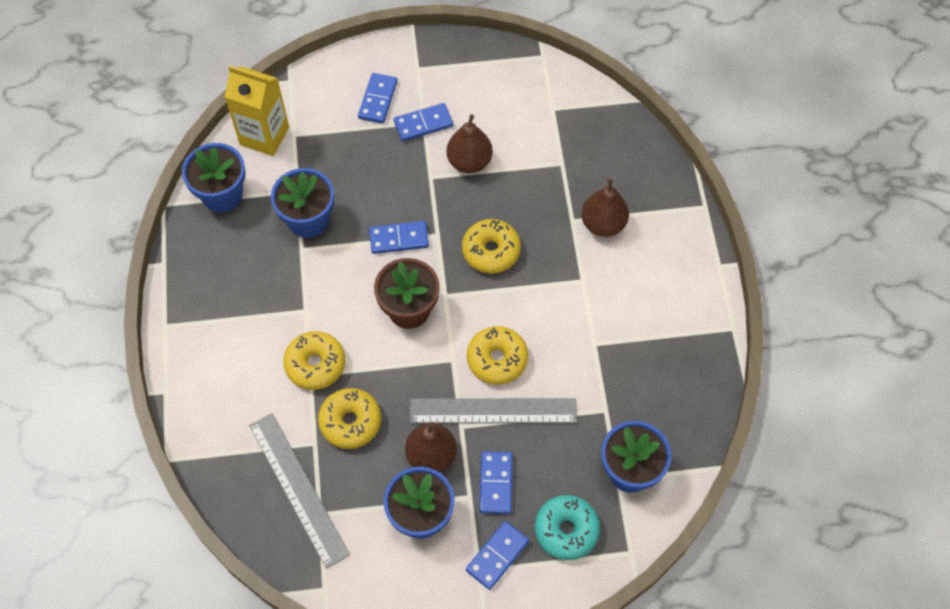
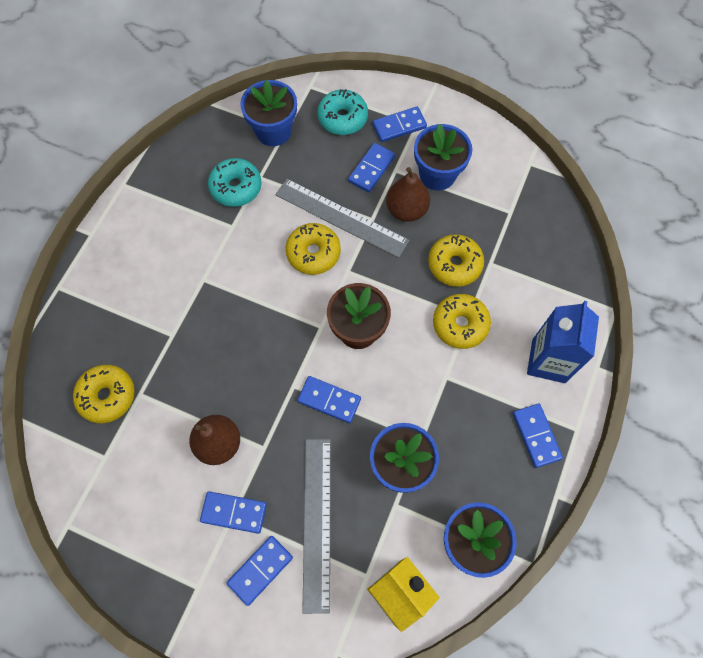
camera: 150 degrees left, 5 degrees up
(200, 301) = (536, 436): none -> blue domino
(215, 373) = (548, 361): none -> blue carton
(298, 489) = (518, 236): grey ruler -> grey ruler (317, 522)
(491, 251) = (258, 345): yellow donut -> yellow donut (107, 396)
(603, 224) = (150, 317): brown pear -> none
(620, 385) = (236, 187): none -> turquoise donut

